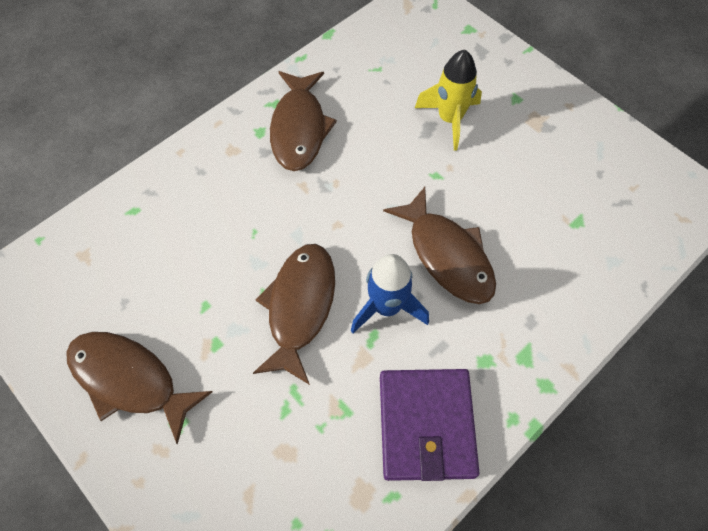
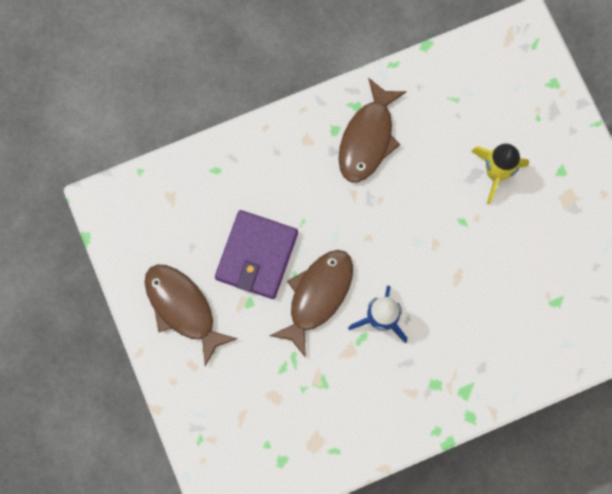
camera: 20 degrees right, 15 degrees up
(426, 425) = (375, 413): purple wallet -> purple wallet (256, 255)
(447, 255) = (442, 294): brown fish -> none

